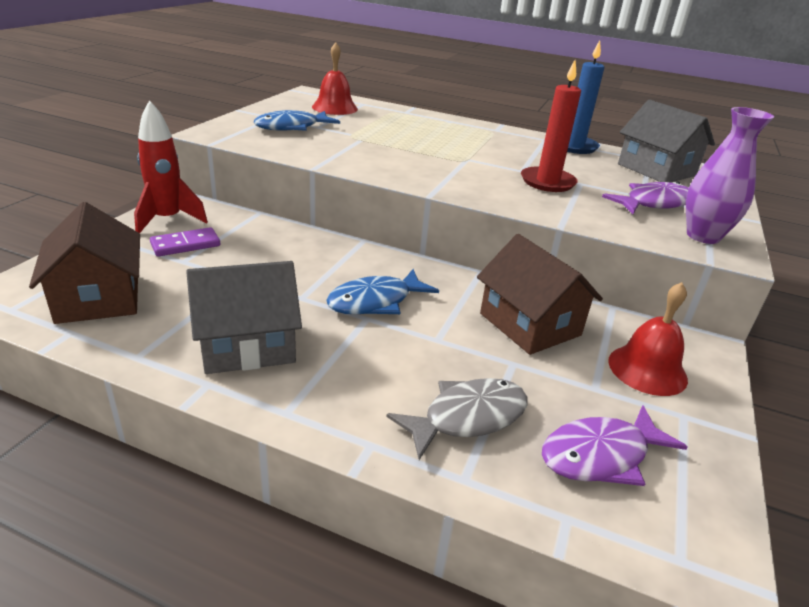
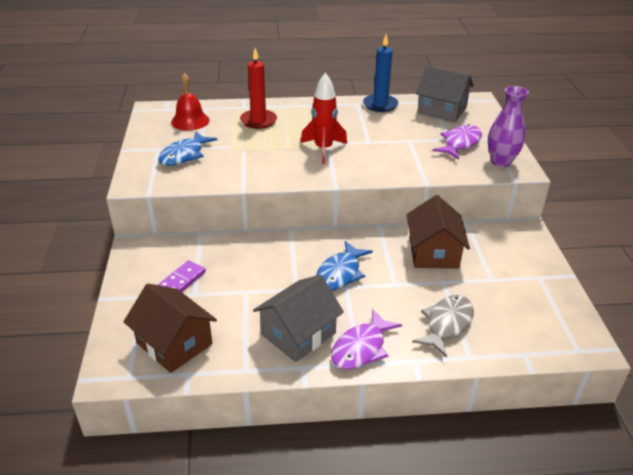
camera: 25 degrees left, 5 degrees up
(168, 220) = (145, 265): red rocket -> red rocket (323, 149)
(529, 324) = (433, 252): brown house -> brown house turned 60 degrees clockwise
(547, 182) = (391, 147): red candle -> red candle (258, 121)
(601, 455) = (518, 316): purple fish -> purple fish (361, 348)
(647, 369) = (508, 256): red bell -> none

